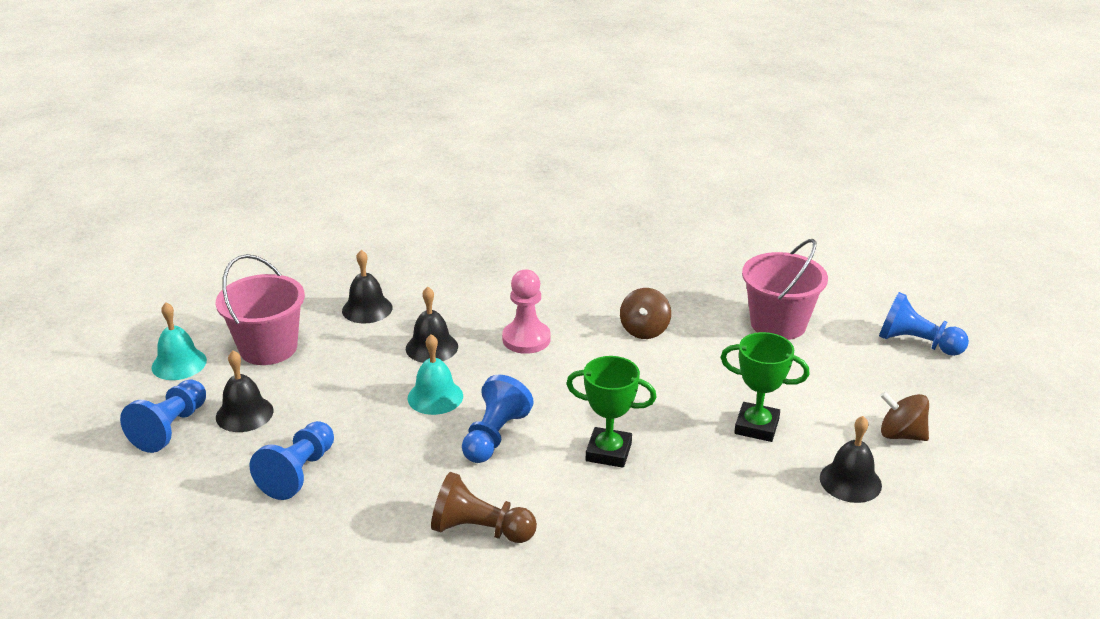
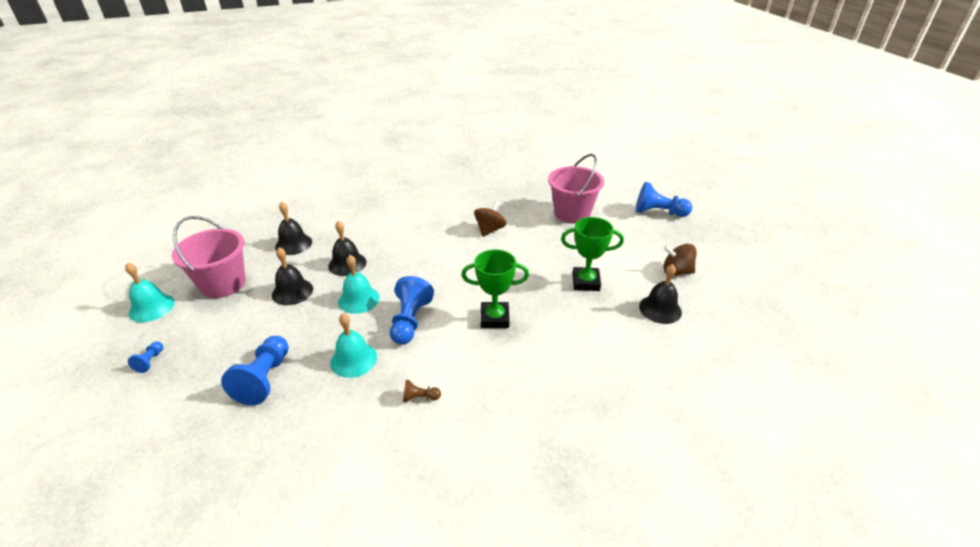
camera: 15 degrees left, 5 degrees up
(170, 428) = (150, 361): blue pawn -> blue pawn, size x0.47
(244, 414) = (212, 338): black bell -> black bell (292, 291)
(410, 470) = (353, 359): none -> turquoise bell
(480, 530) = (420, 397): brown pawn -> brown pawn, size x0.47
(526, 339) = (413, 248): pink pawn -> none
(644, 330) = (490, 230): brown spinning top -> brown spinning top turned 150 degrees counterclockwise

